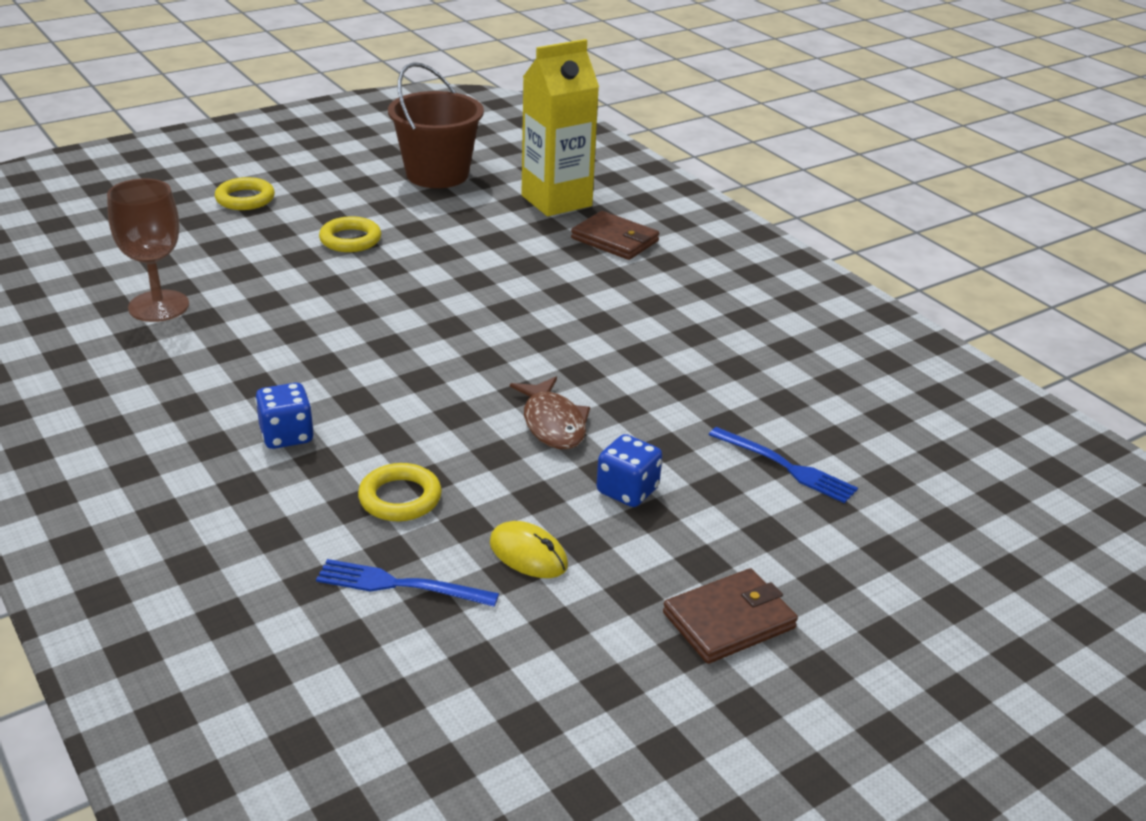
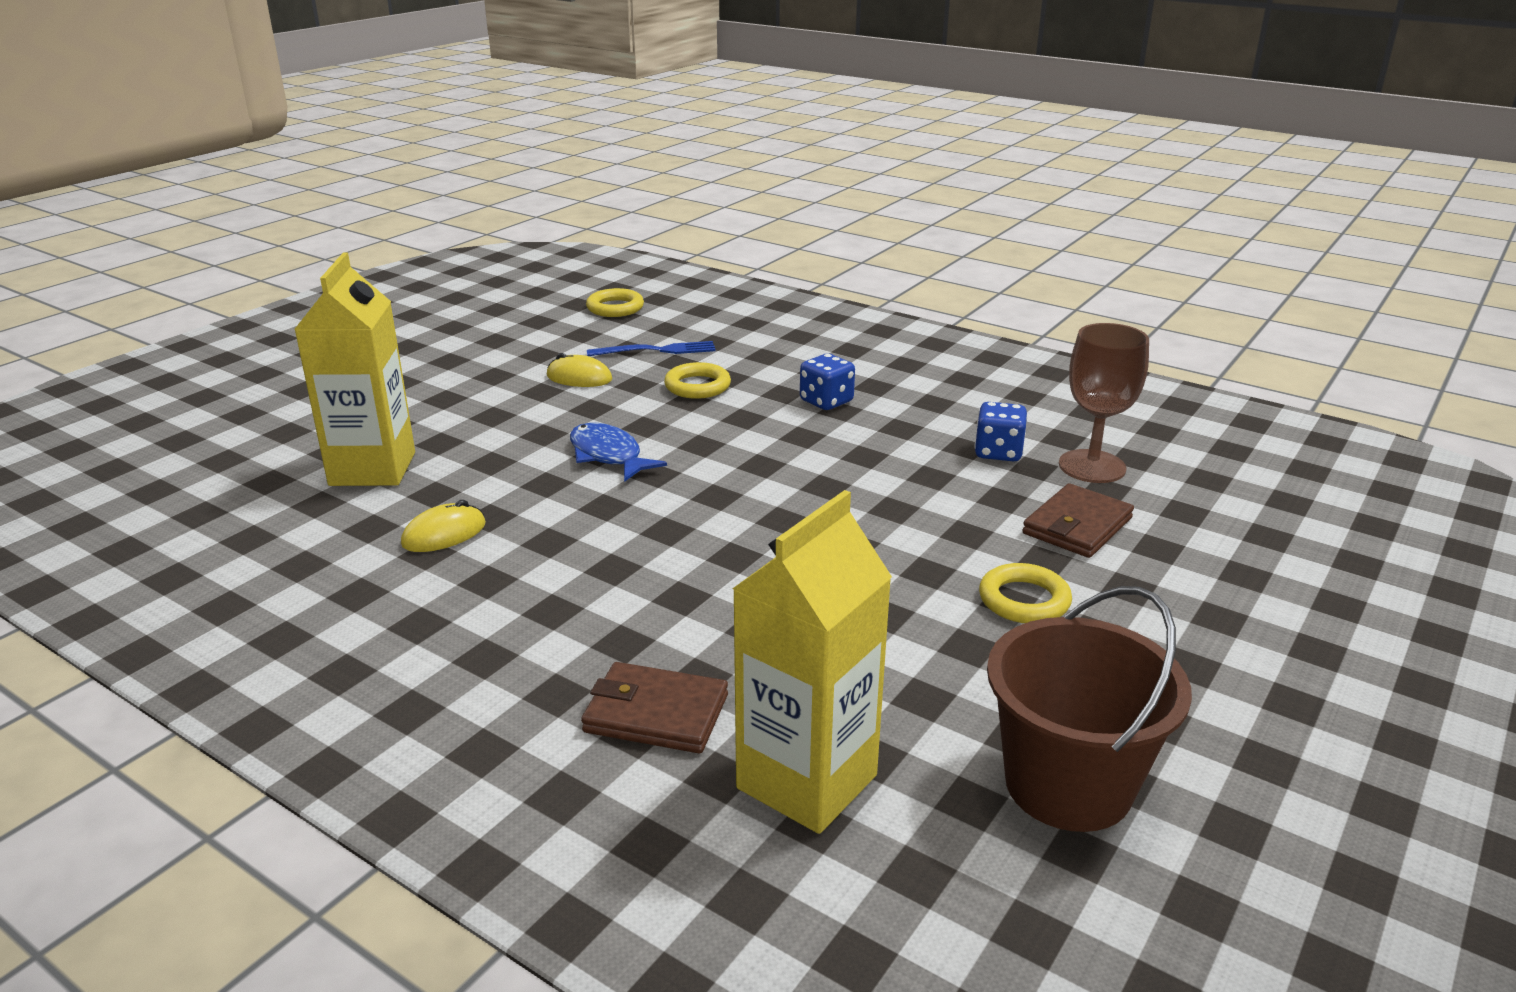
camera: 160 degrees right, 5 degrees down
(245, 199) = (1254, 628): yellow ring -> yellow ring (615, 308)
(553, 423) = (608, 455): brown fish -> blue fish
(627, 491) = (518, 424): blue dice -> blue dice (998, 452)
(722, 378) = (444, 534): none -> yellow mouse
(729, 620) = (421, 375): brown wallet -> brown wallet (1077, 526)
(786, 467) = (372, 469): blue fork -> yellow carton

